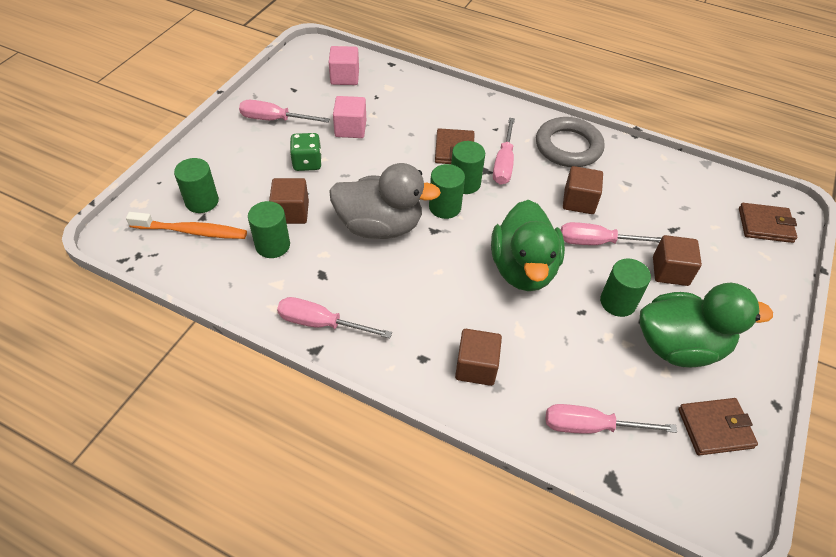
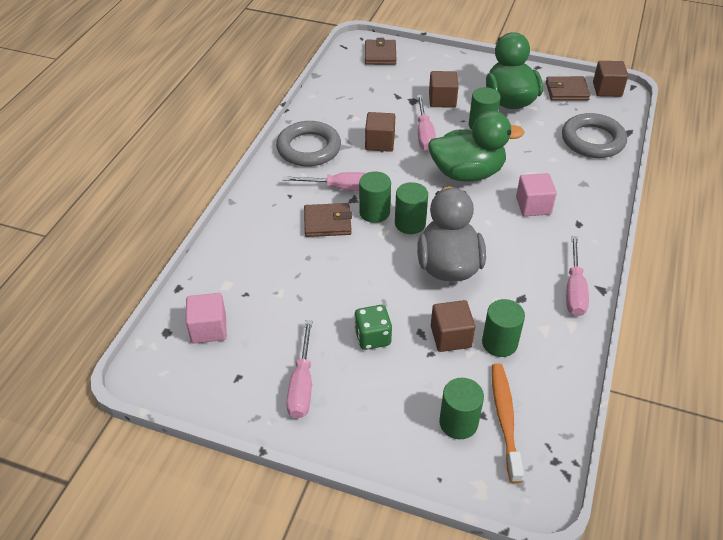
camera: 95 degrees left, 5 degrees down
(350, 129) = (307, 308): pink cube -> pink cube (533, 206)
(476, 367) = (572, 195): brown cube -> brown cube (607, 89)
(591, 427) = (592, 140): pink screwdriver -> grey ring
(715, 428) = (566, 91): brown wallet -> brown wallet turned 75 degrees counterclockwise

